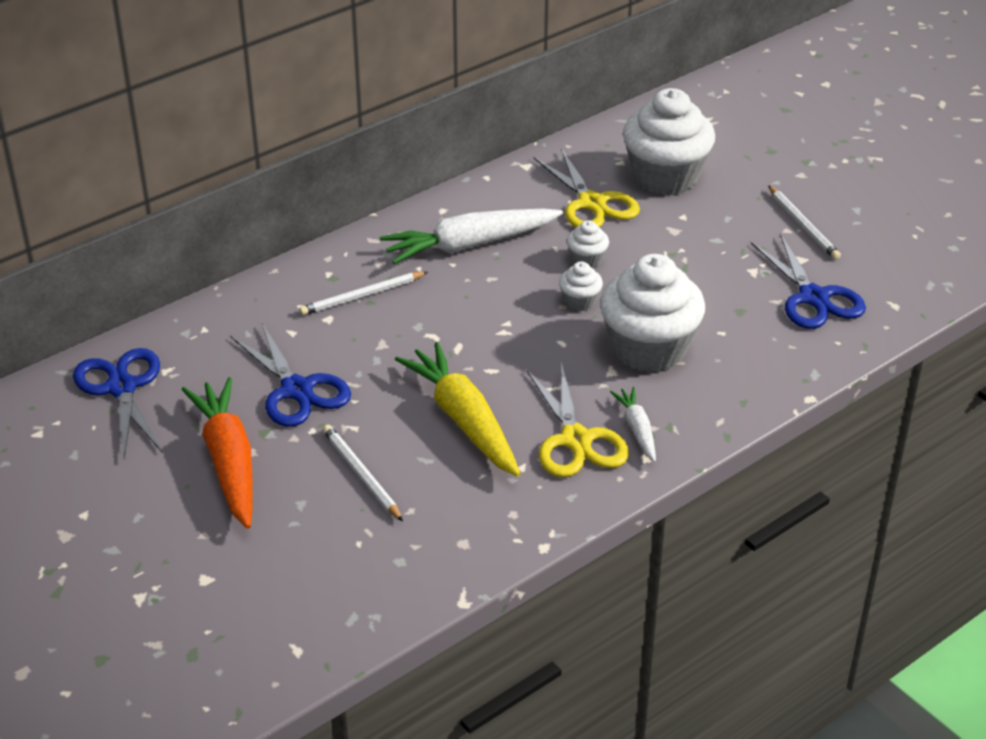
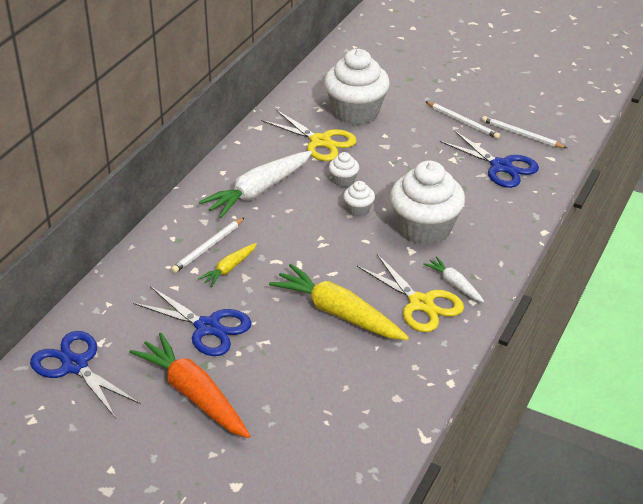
camera: 25 degrees left, 0 degrees up
(361, 474) = (295, 373): white pencil -> white pencil (521, 135)
(369, 329) = (229, 269): none -> yellow carrot

